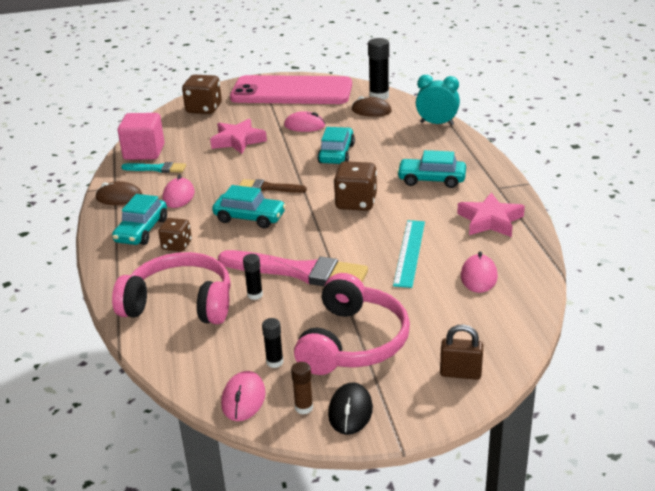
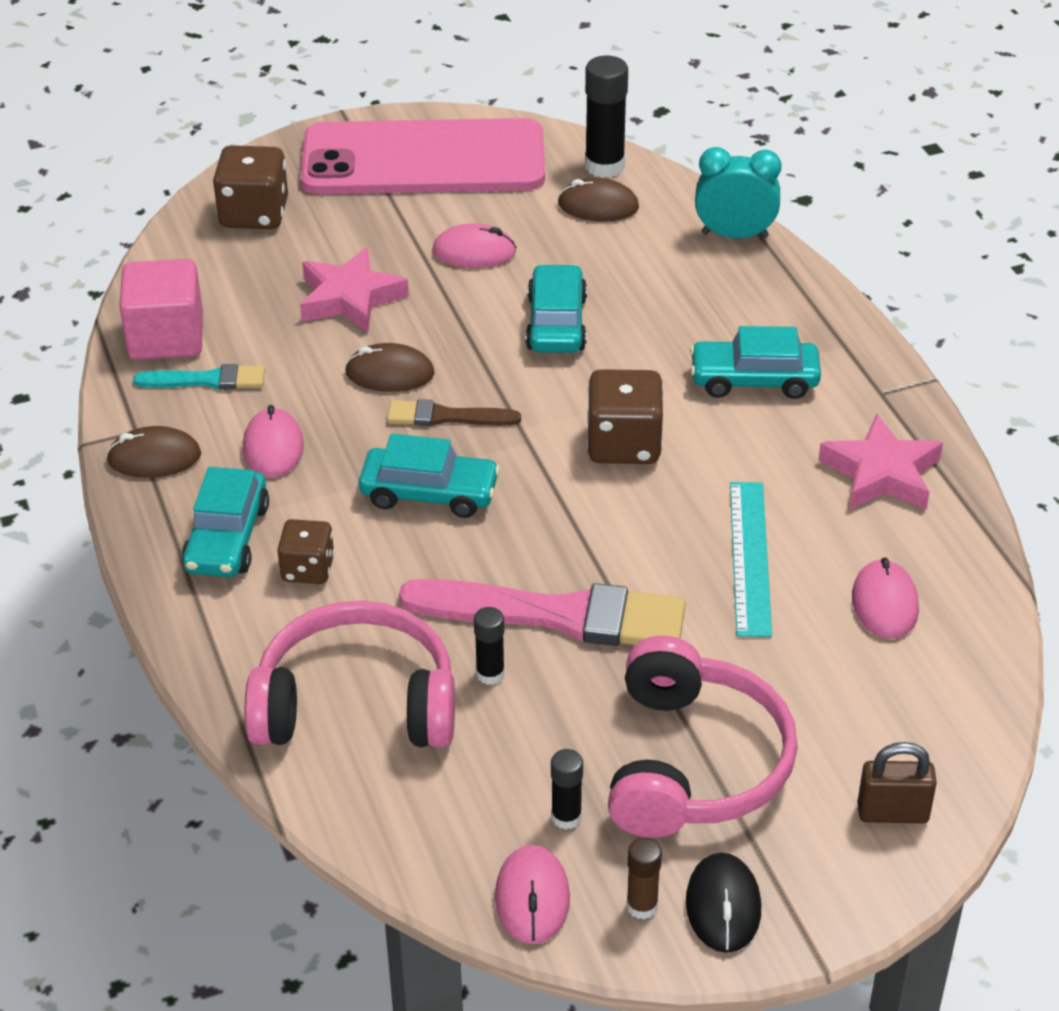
camera: 10 degrees left, 10 degrees up
(247, 170) = (389, 373): none -> brown mouse

